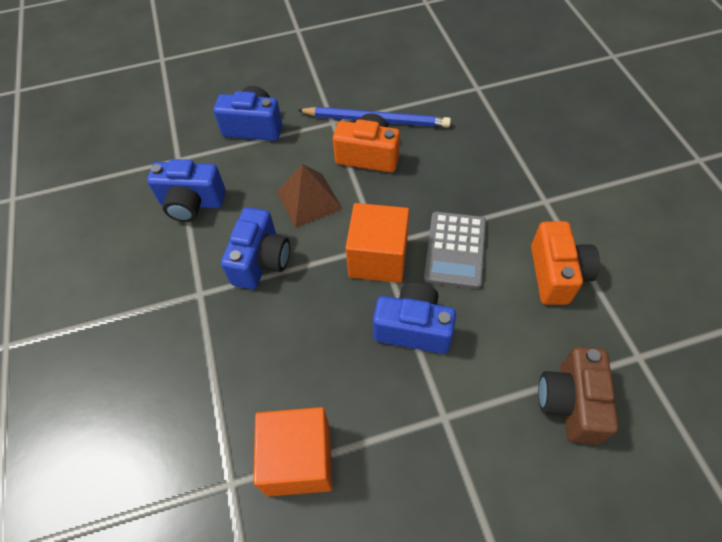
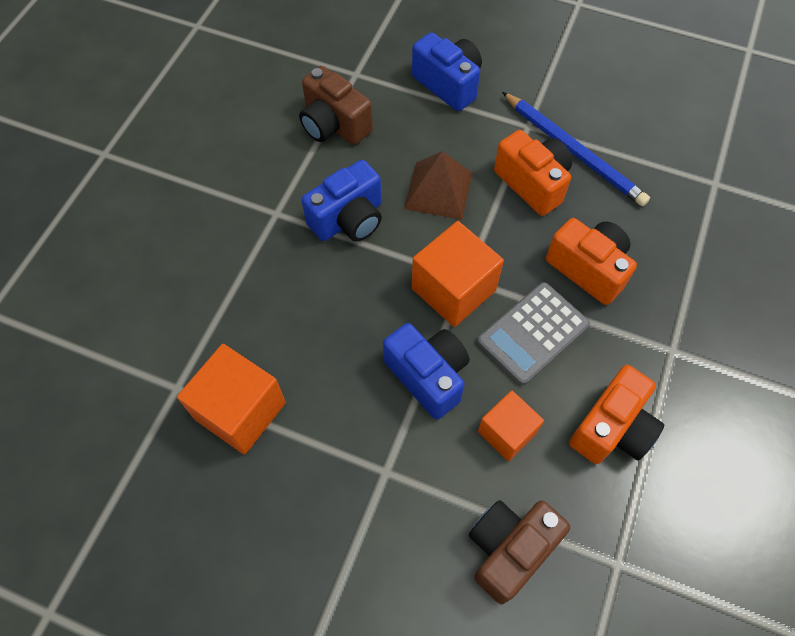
camera: 35 degrees right, 5 degrees up
(192, 203) = (334, 125): blue camera -> brown camera
(451, 186) = (588, 269): none -> orange camera
(498, 326) = (507, 432): none -> orange cube

